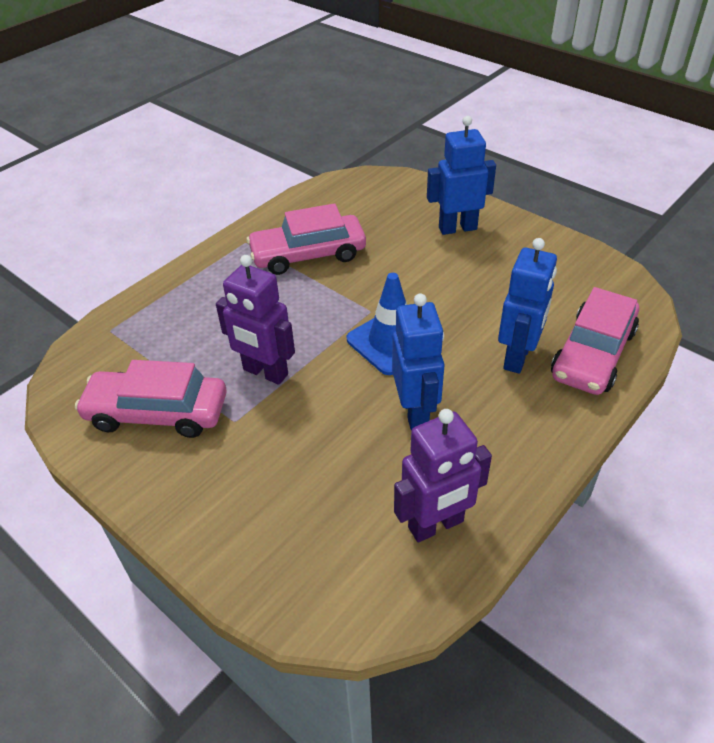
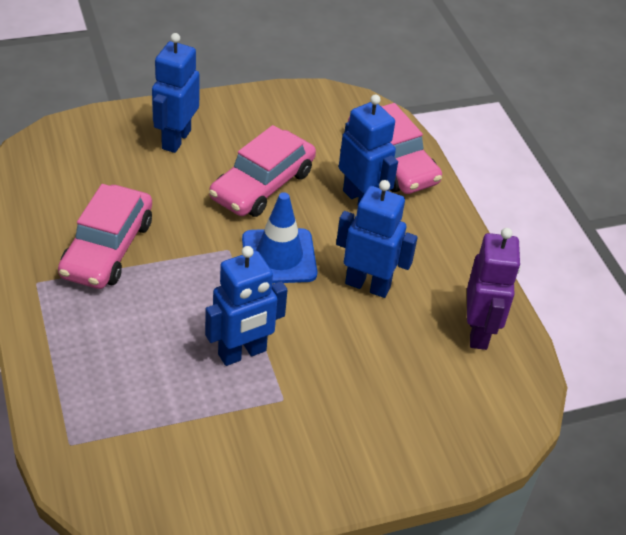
camera: 65 degrees left, 0 degrees up
(157, 412) = (226, 449): pink car -> pink car (262, 185)
(265, 372) = (242, 353): purple robot -> blue robot

